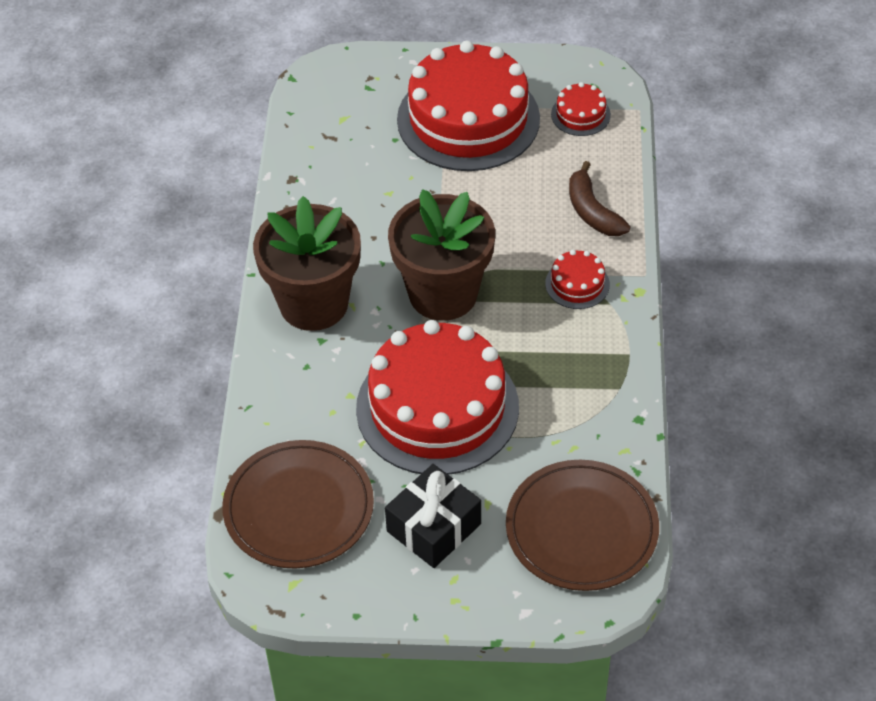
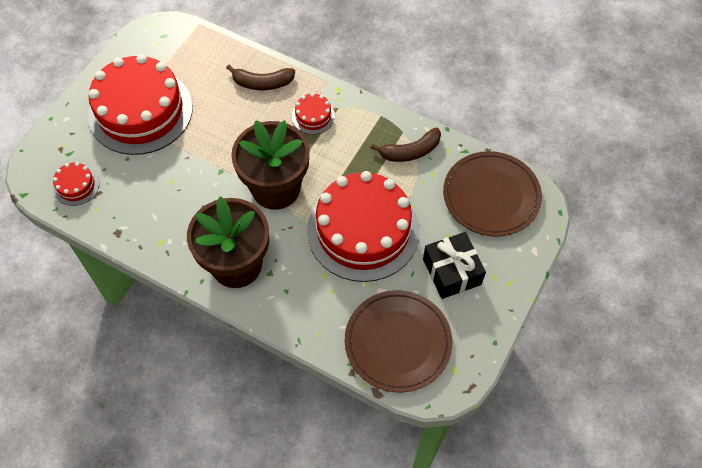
camera: 65 degrees left, 10 degrees up
(580, 114) = (181, 53): red cake -> red cake (76, 186)
(593, 409) = (410, 151): none -> brown banana

